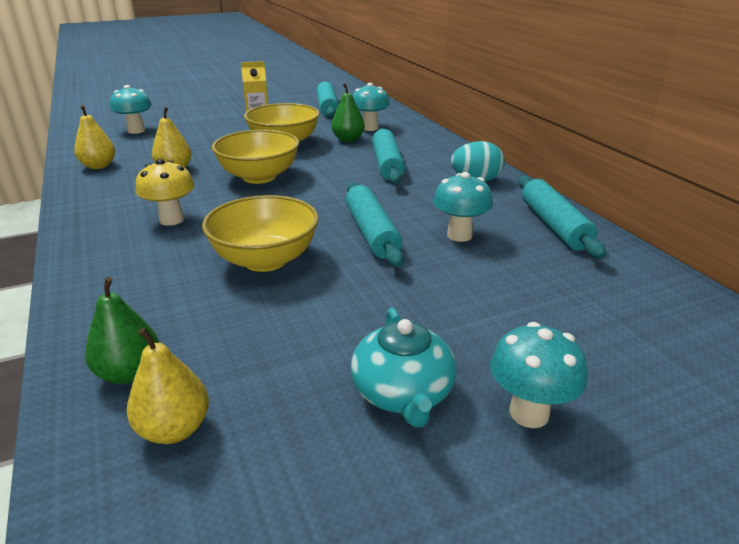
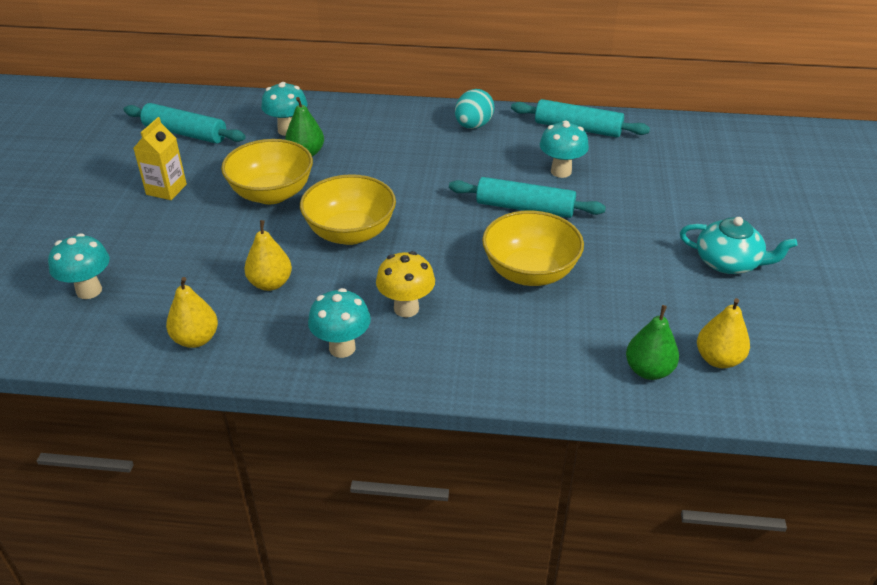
camera: 60 degrees left, 10 degrees up
(387, 165) = (396, 154): turquoise rolling pin -> none
(529, 413) = (765, 227): turquoise mushroom -> turquoise mushroom (342, 348)

